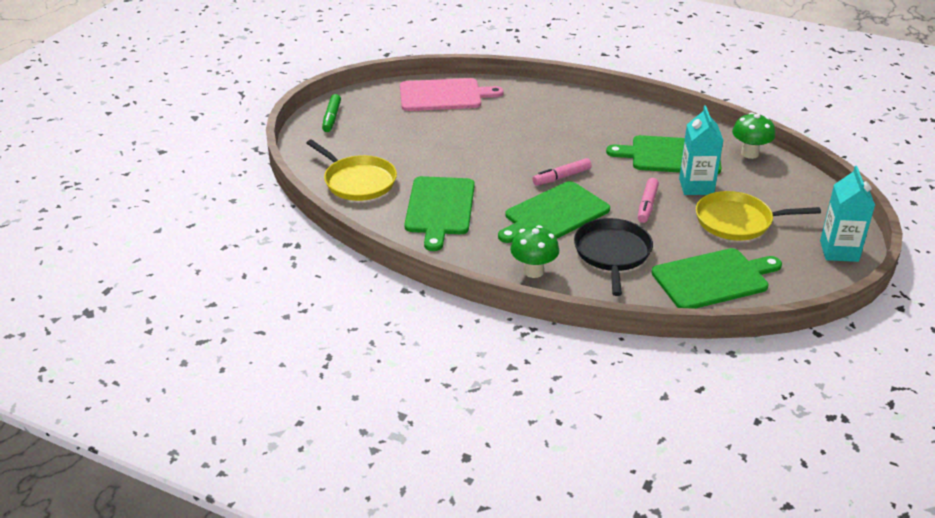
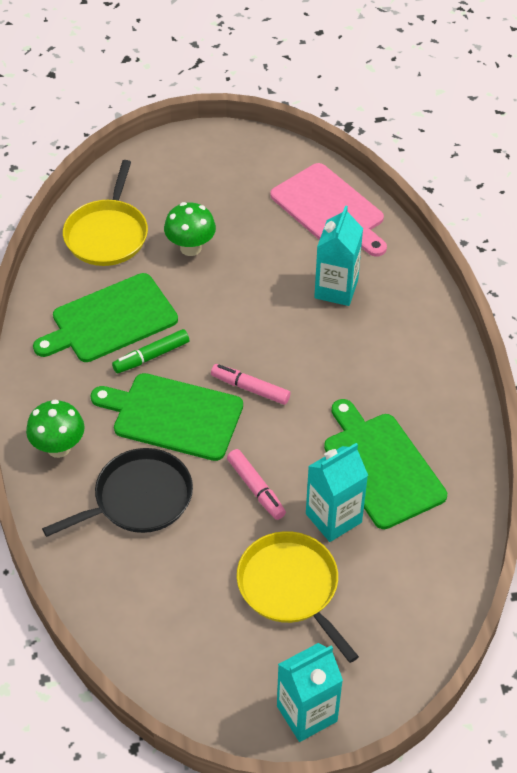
camera: 55 degrees right, 15 degrees up
(331, 118) = (205, 151): green marker -> green marker (151, 356)
(513, 118) = (336, 289): none -> turquoise carton
(647, 205) = (256, 489): pink marker -> pink marker turned 105 degrees counterclockwise
(713, 279) = (158, 609): green cutting board -> none
(749, 153) = (455, 541): green mushroom -> green mushroom (190, 248)

